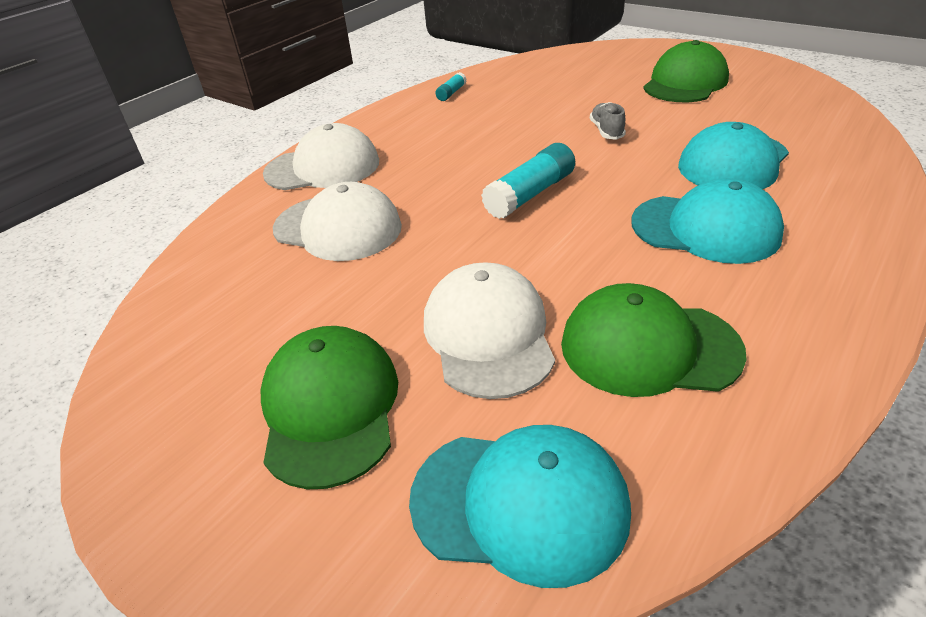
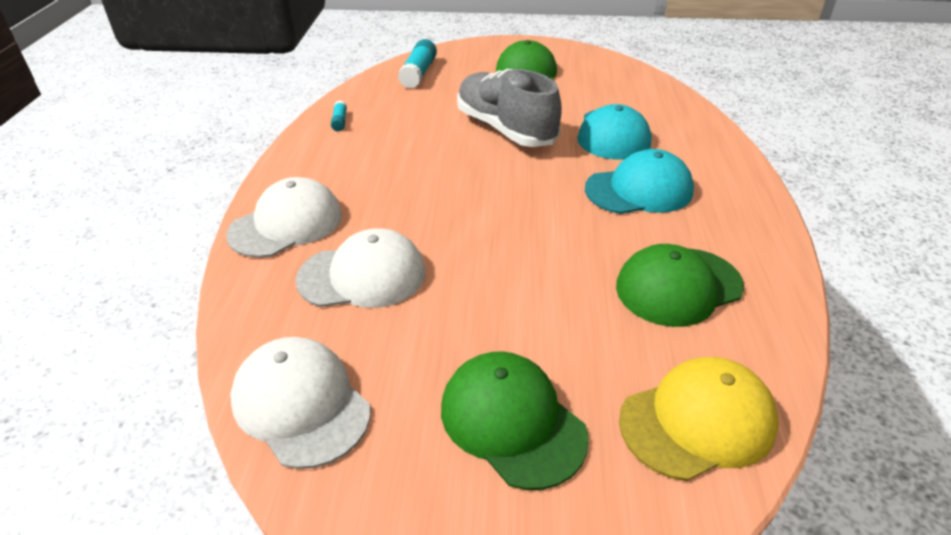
camera: 35 degrees left, 0 degrees up
(488, 334) = (571, 318): white cap -> white cap (301, 404)
(520, 503) = (697, 421): turquoise cap -> yellow cap
(530, 194) = (497, 198): turquoise glue stick -> turquoise glue stick (418, 73)
(606, 131) = (505, 129): grey shoe -> grey shoe, size x2.48

